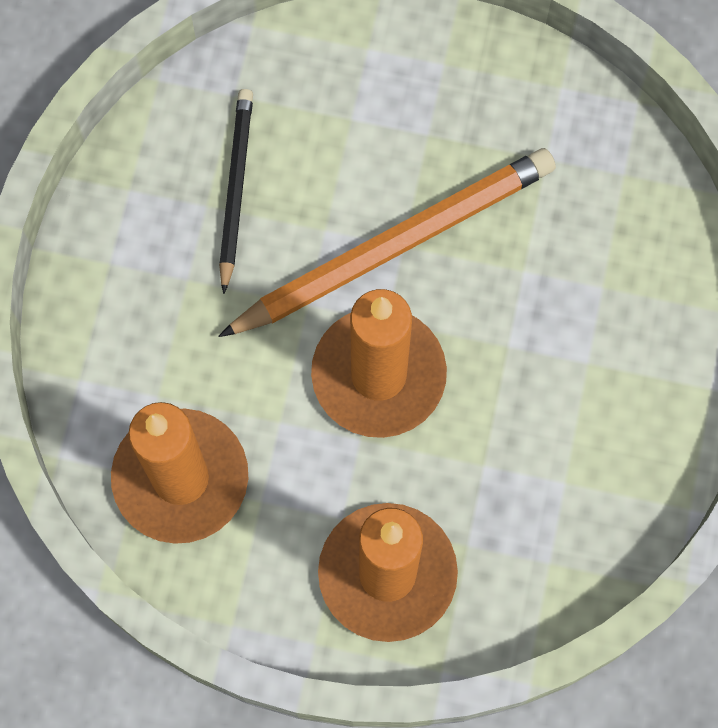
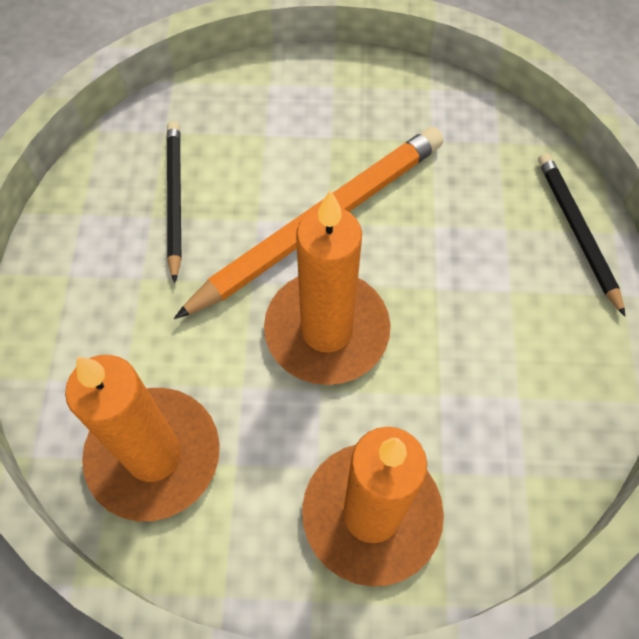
camera: 10 degrees left, 10 degrees down
(682, 305) = (577, 232): none -> black pencil

